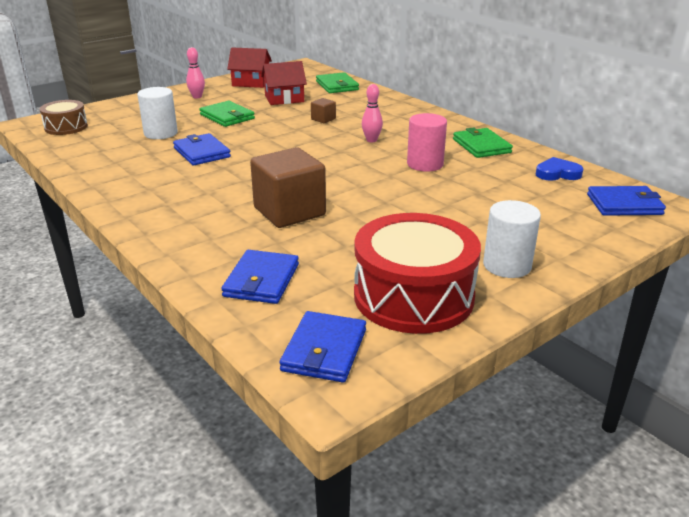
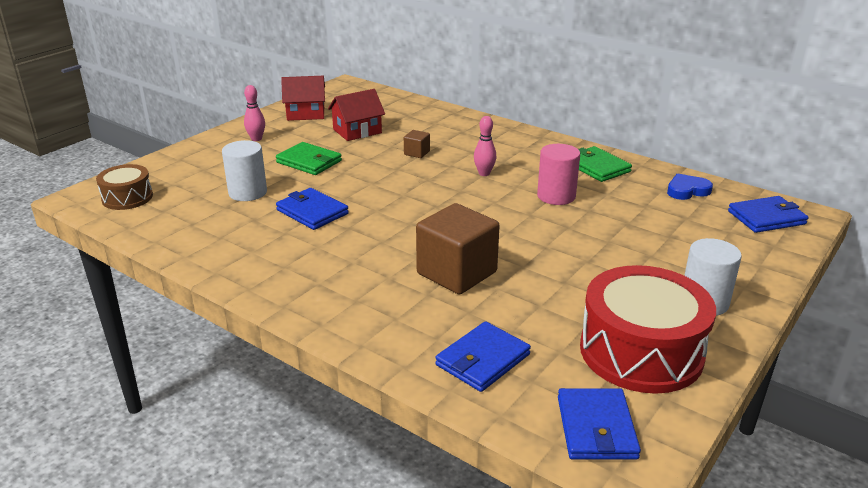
camera: 15 degrees left, 0 degrees up
(261, 280) = (482, 360): blue wallet -> blue wallet turned 45 degrees clockwise
(337, 86) = (403, 108): green wallet -> none

